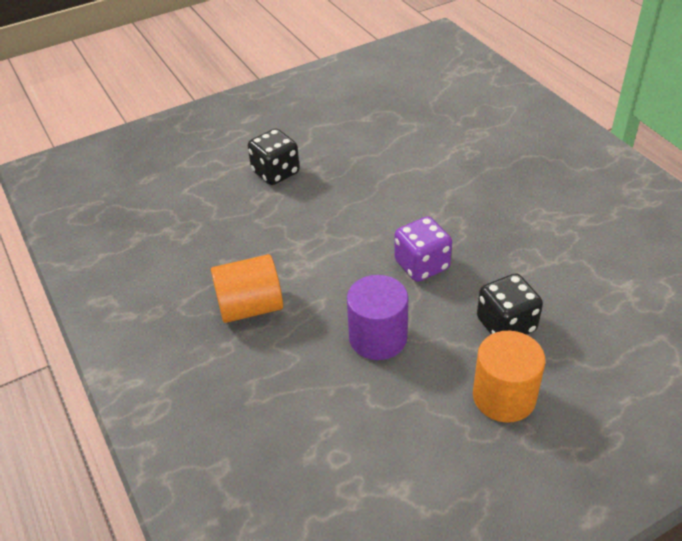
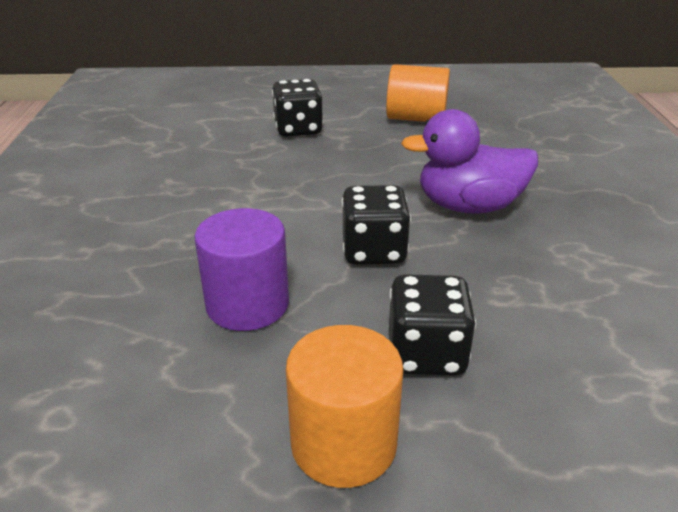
camera: 25 degrees right, 10 degrees down
(250, 307) = (147, 225): orange cylinder -> orange cylinder (416, 118)
(422, 265) = (373, 251): purple dice -> black dice
(454, 203) = (468, 206): none -> purple duck

